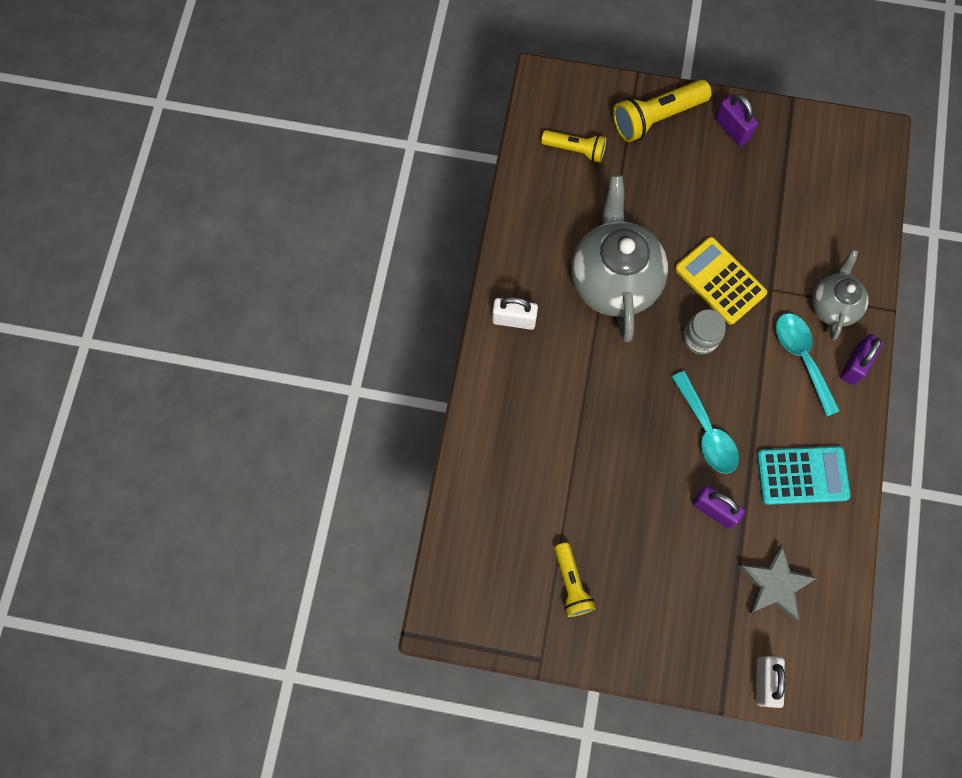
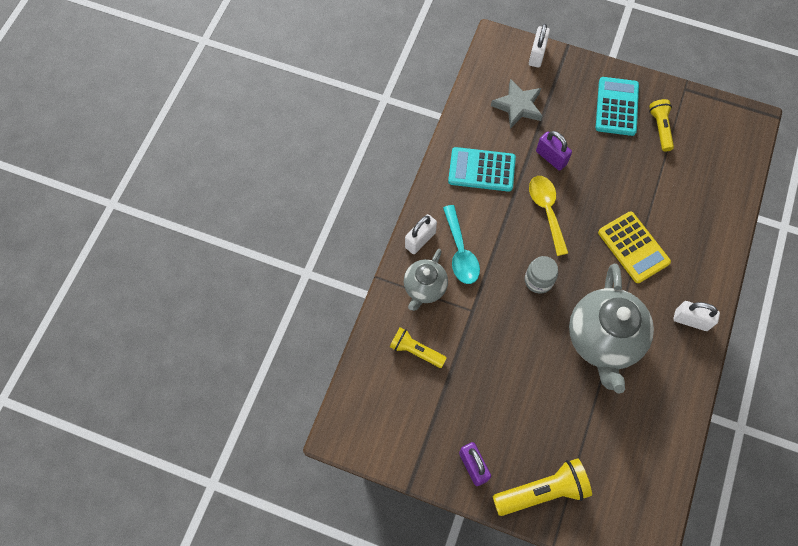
camera: 170 degrees left, 5 degrees down
(575, 150) = (624, 470): yellow flashlight -> yellow flashlight (416, 351)
(636, 609) = (616, 107): none -> turquoise calculator
(706, 431) = (546, 211): turquoise spoon -> yellow spoon
(720, 281) = (513, 324): yellow calculator -> yellow calculator (633, 247)
(855, 365) = (420, 240): purple padlock -> white padlock

